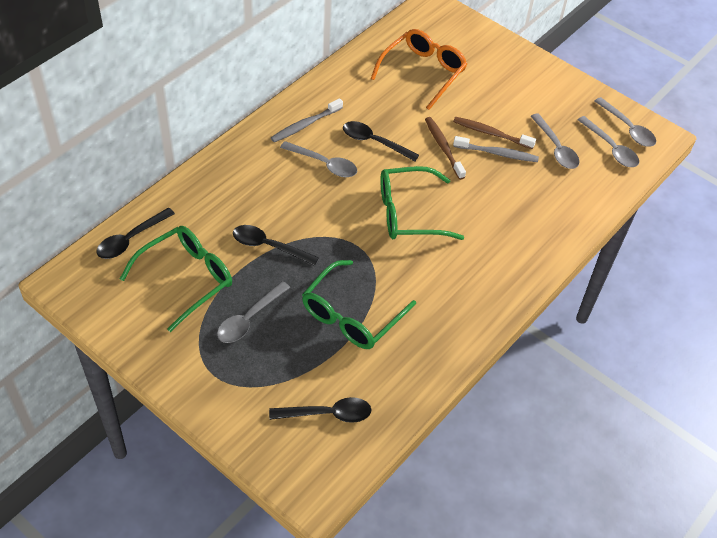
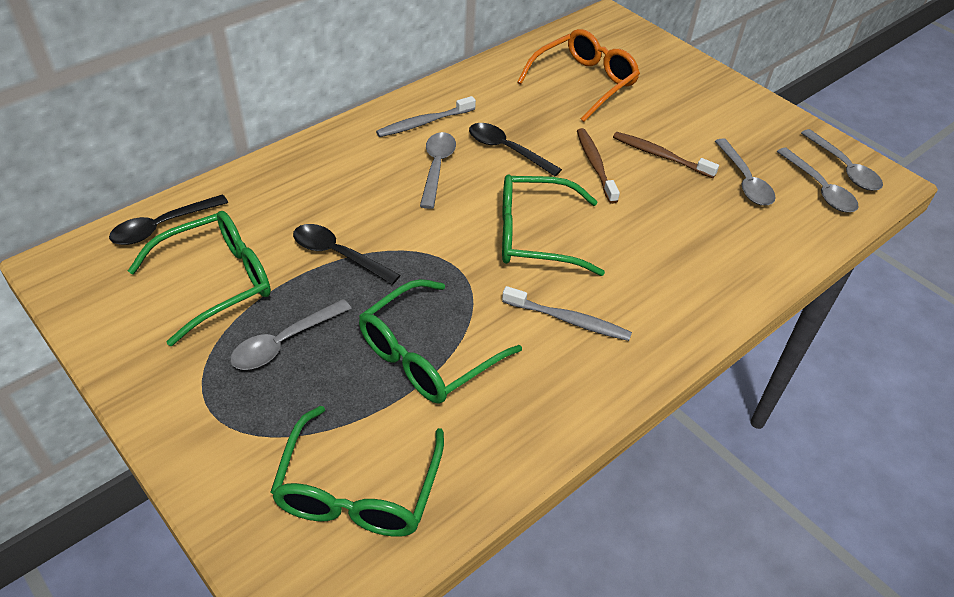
camera: 10 degrees right, 5 degrees down
(324, 164) = (436, 167): grey spoon -> grey spoon turned 120 degrees counterclockwise
(327, 414) = (358, 490): black spoon -> green glasses
(497, 153) = (665, 179): grey toothbrush -> grey toothbrush (568, 320)

